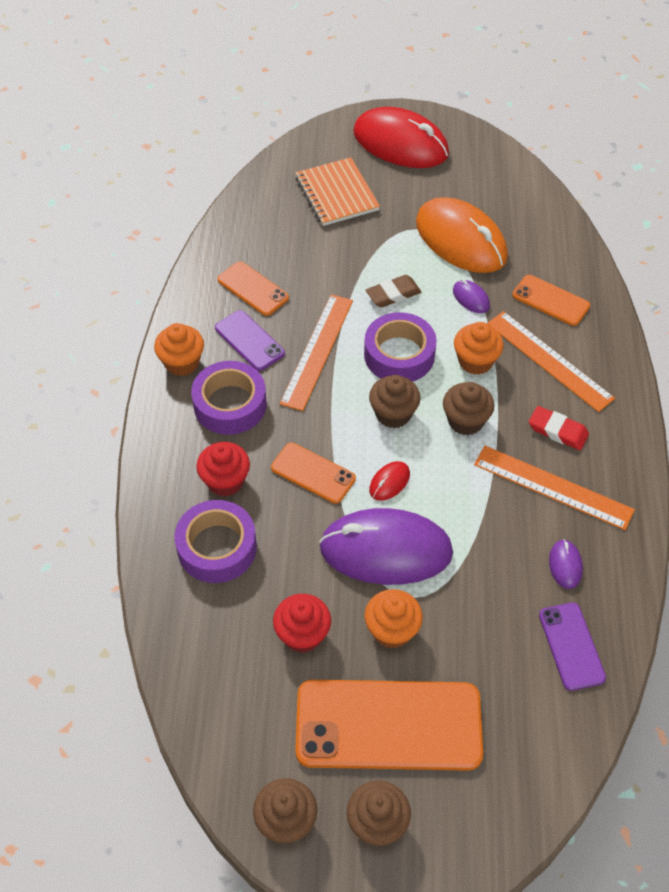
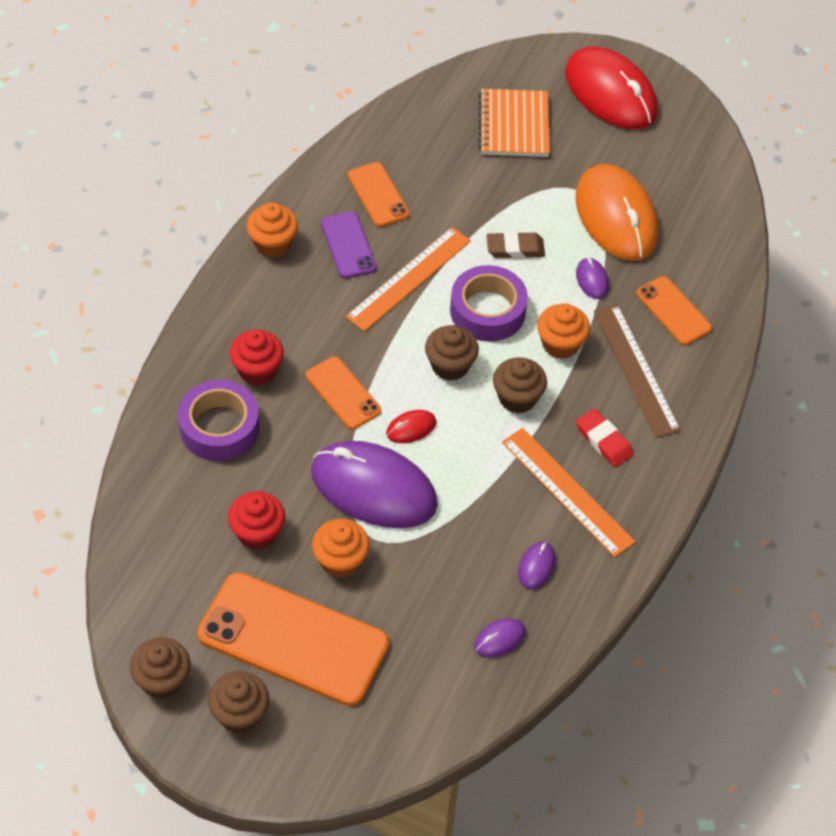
camera: 20 degrees right, 0 degrees up
(230, 404) = (298, 300): purple tape -> none
(549, 360) = (636, 370): orange ruler -> brown ruler
(571, 646) = (499, 639): purple phone -> purple mouse

